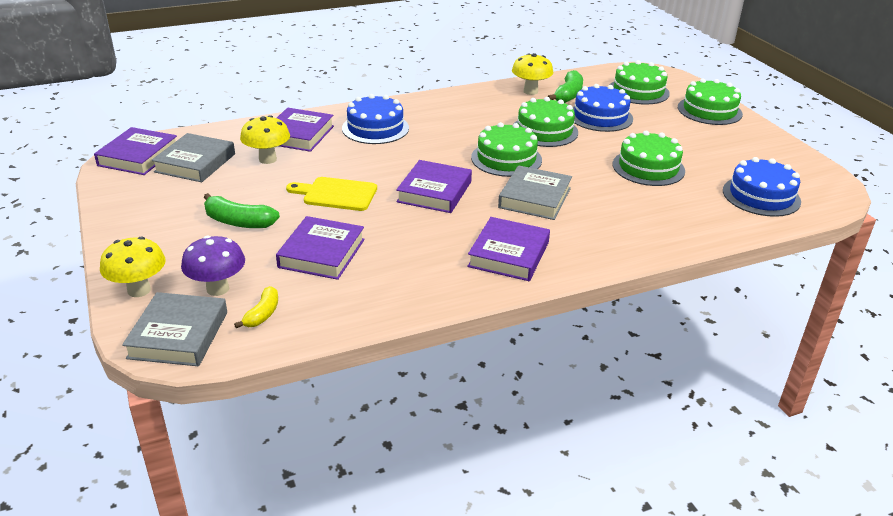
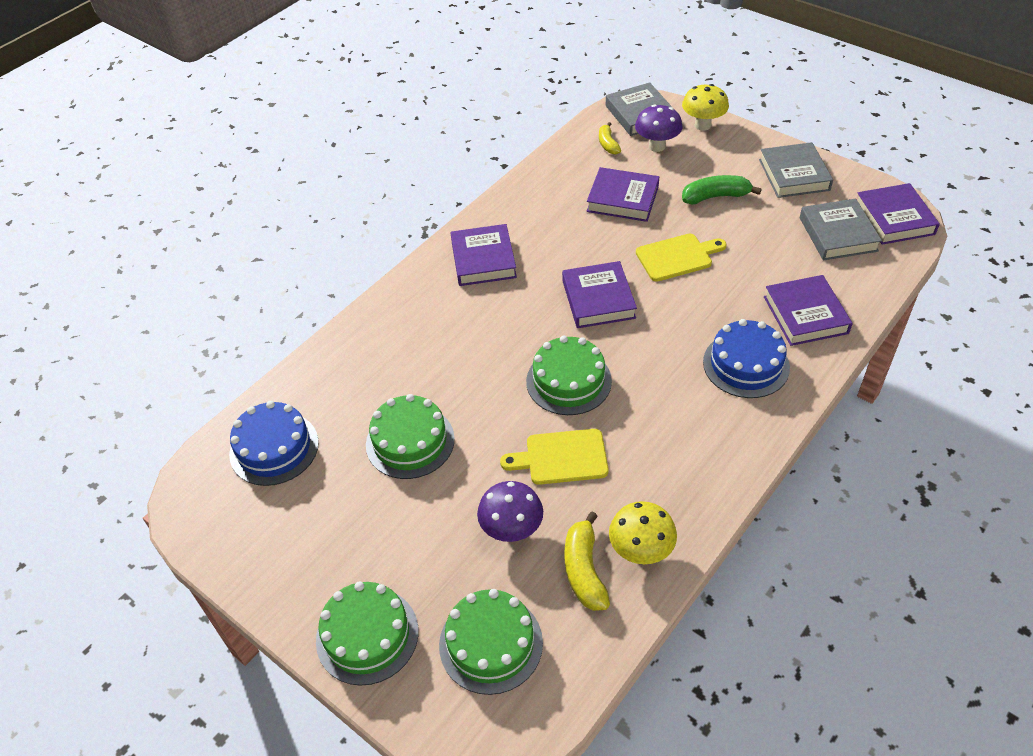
camera: 155 degrees right, 15 degrees up
(267, 159) = (786, 268): yellow mushroom -> none
(321, 253) = (622, 199): purple book -> purple book turned 60 degrees counterclockwise
(534, 198) = (503, 334): grey book -> grey book (794, 175)
(544, 131) = (561, 457): green cake -> yellow cutting board
(568, 95) = (584, 570): green banana -> yellow banana
(600, 117) = (512, 530): blue cake -> purple mushroom

